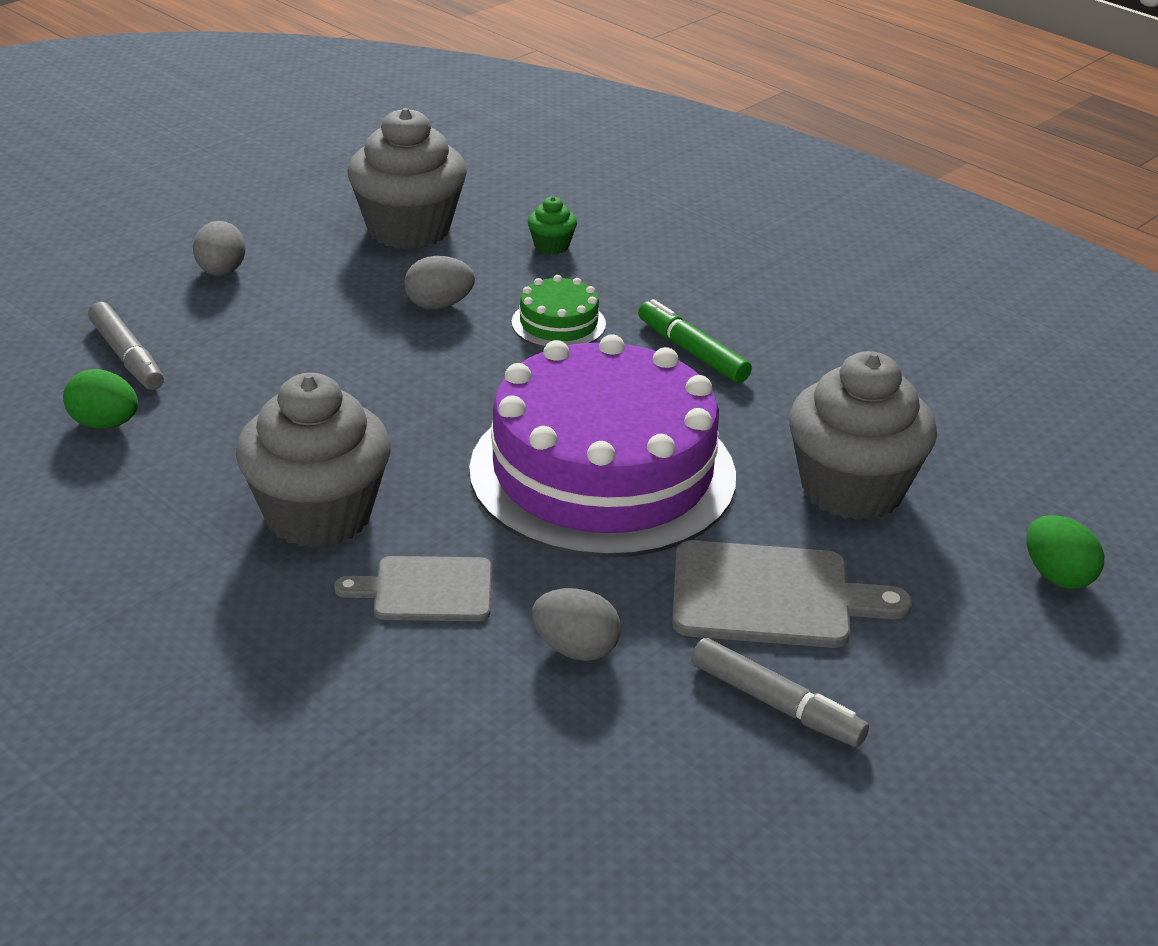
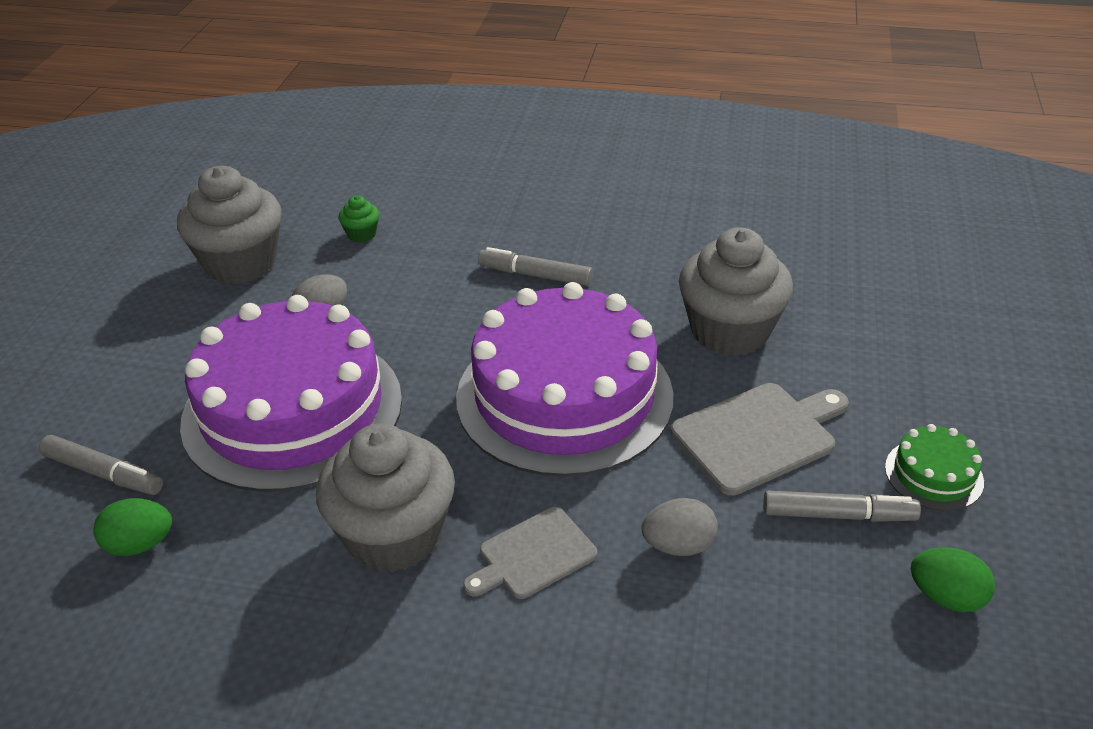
camera: 30 degrees left, 5 degrees up
(221, 272) = (118, 362): grey egg -> none
(331, 374) = (292, 410): none -> purple cake
(558, 323) = (424, 293): green cake -> green cake (933, 474)
(692, 351) = (535, 275): green marker -> grey marker
(1057, 576) = (898, 334): green egg -> green egg (946, 597)

